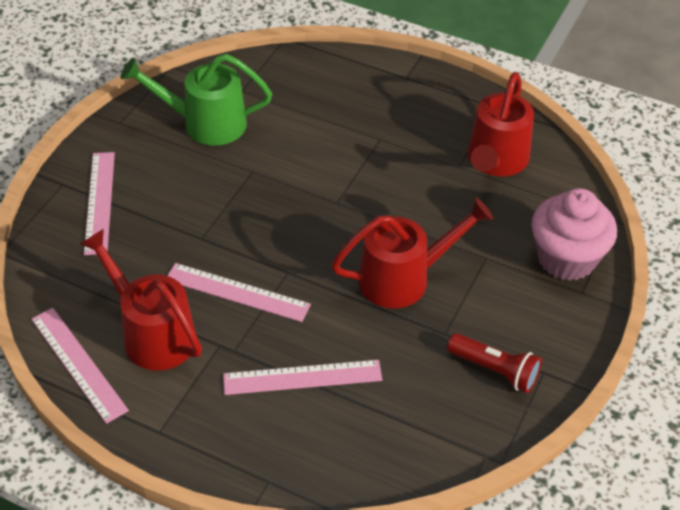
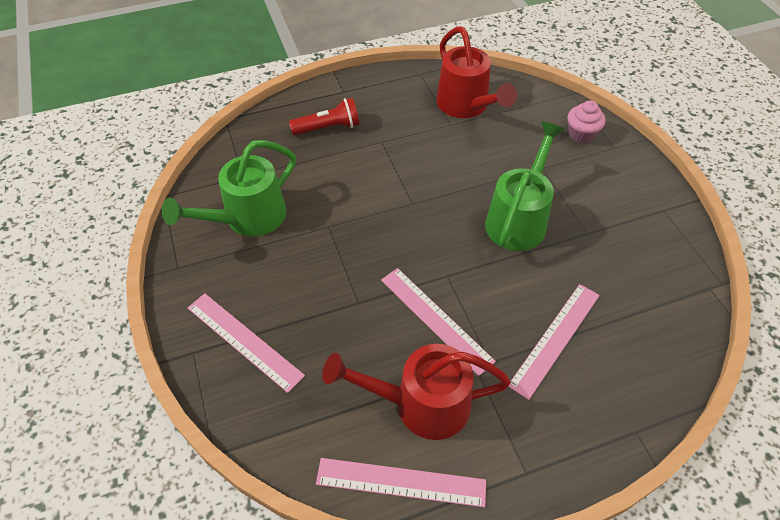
camera: 45 degrees left, 5 degrees up
(237, 292) = (435, 319): pink ruler -> pink ruler turned 75 degrees clockwise
(405, 278) = (519, 218): red watering can -> green watering can
(495, 370) = (642, 232): red flashlight -> red flashlight (328, 128)
(566, 258) = (581, 134): pink cupcake -> pink cupcake, size x0.55

